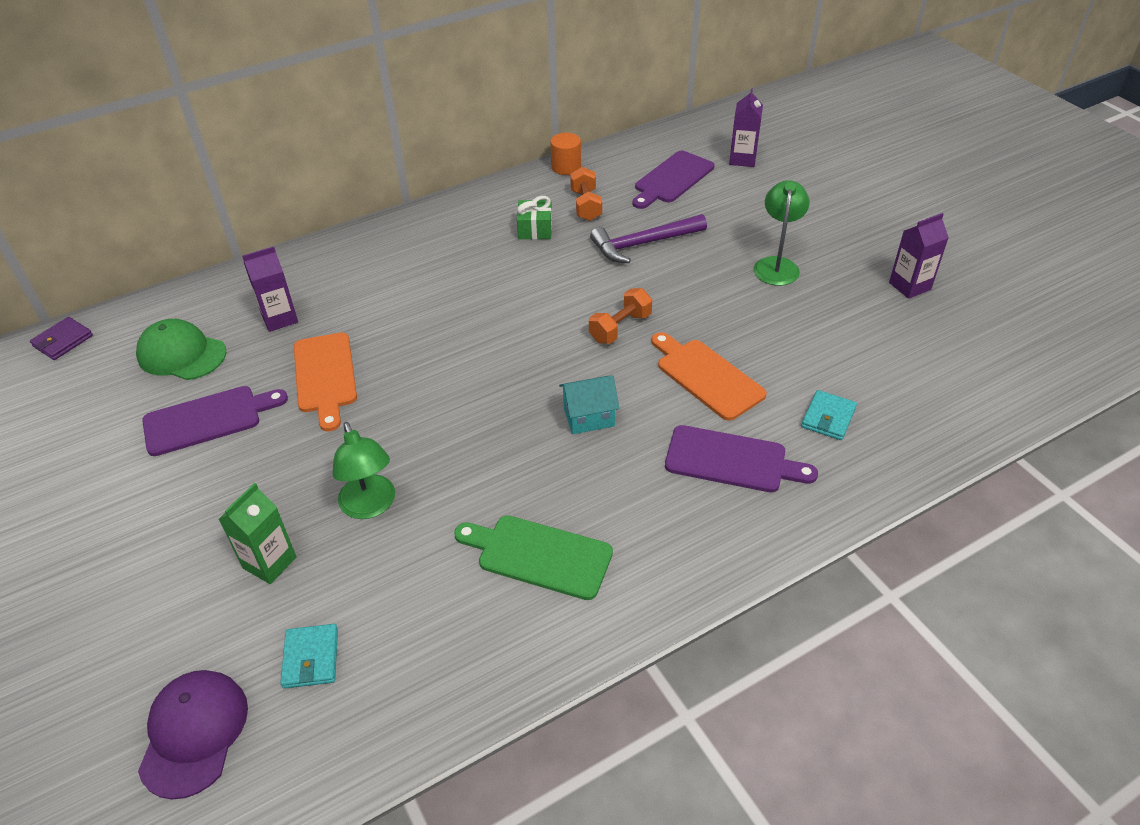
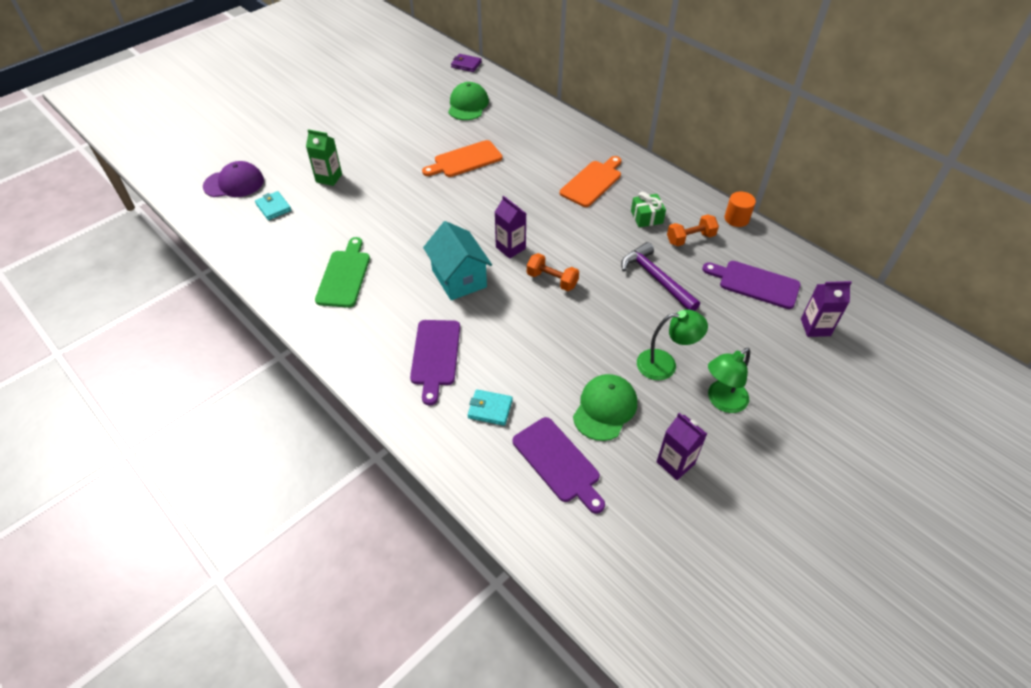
camera: 75 degrees right, 5 degrees up
(208, 419) = (421, 129): purple cutting board -> purple cutting board (558, 462)
(279, 318) = (508, 130): purple carton -> purple carton (510, 248)
(311, 658) = (273, 207): turquoise wallet -> turquoise wallet turned 75 degrees clockwise
(370, 506) = (370, 203): green lamp -> green lamp (722, 401)
(589, 417) = (459, 278): turquoise house -> turquoise house, size x1.59
(706, 377) = (514, 333): orange cutting board -> orange cutting board (592, 182)
(835, 321) = (605, 408): none -> green cap

